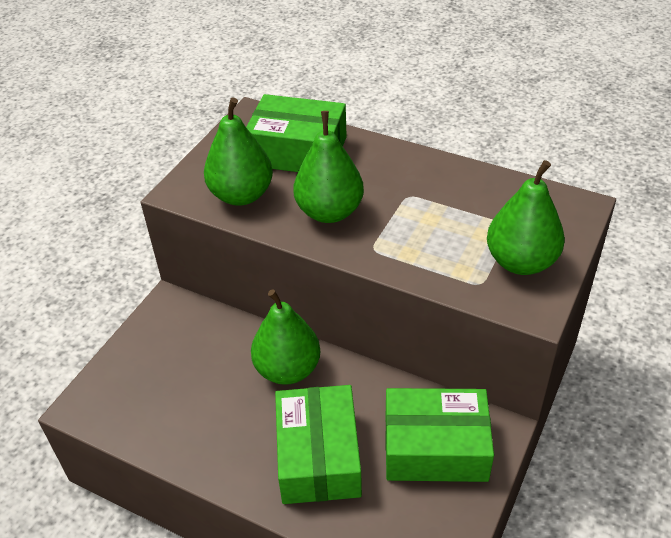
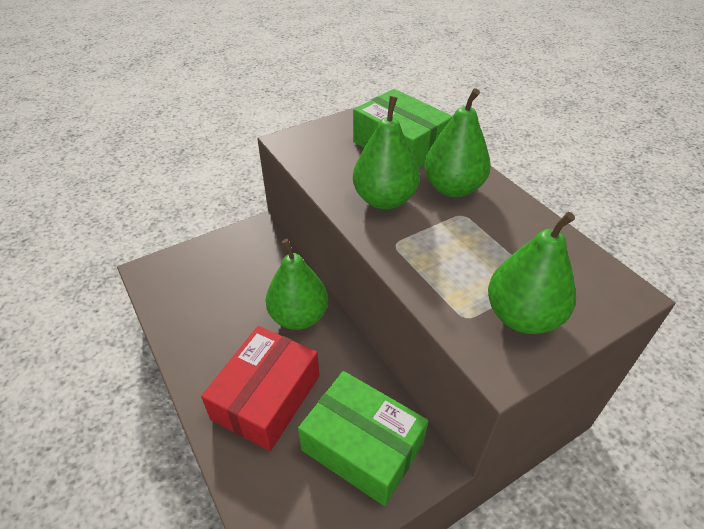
camera: 30 degrees right, 0 degrees up
(241, 195) = (329, 160): green pear -> green pear (453, 188)
(318, 456) = (266, 397): green box -> red box

